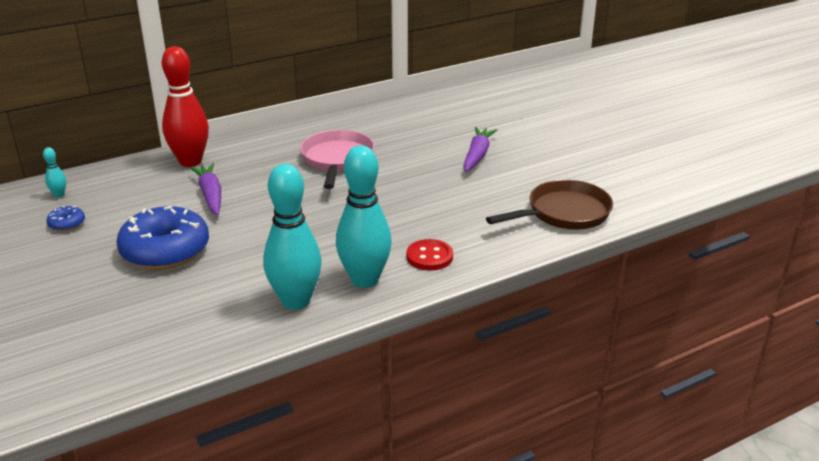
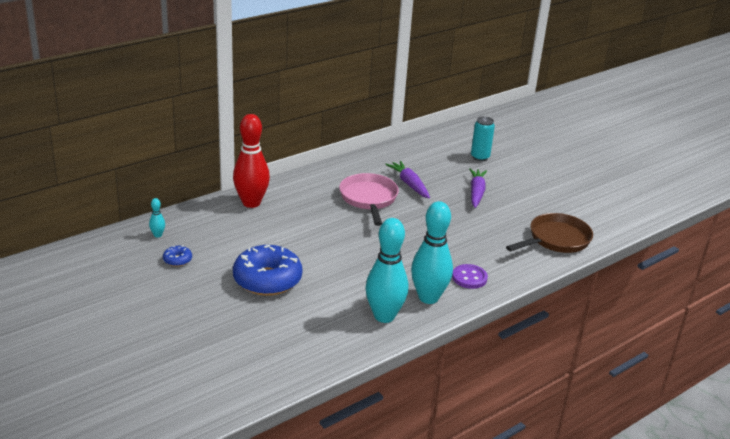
camera: 10 degrees left, 0 degrees up
(210, 195) = (281, 232): purple carrot -> purple carrot (409, 184)
(429, 257) = (469, 278): red button -> purple button
(497, 116) = (480, 157): none -> turquoise can

